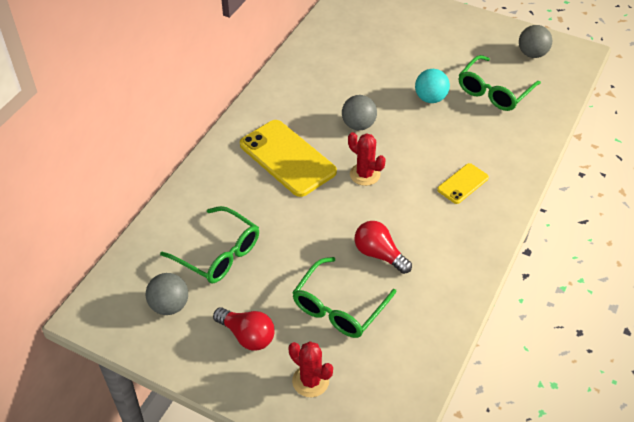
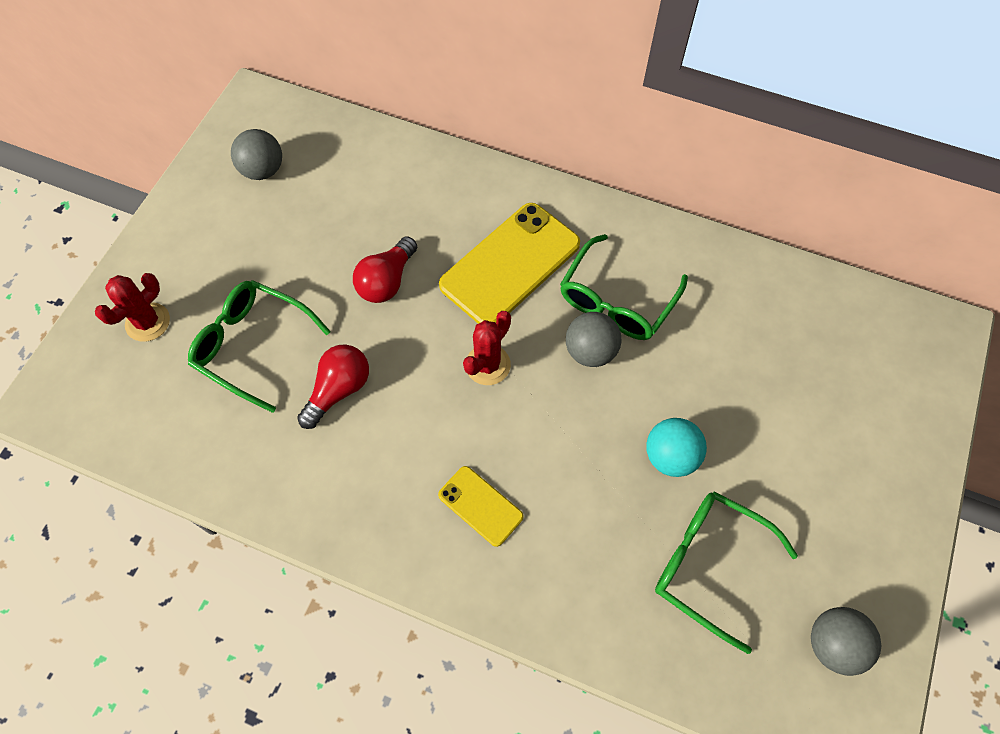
camera: 85 degrees right, 15 degrees up
(218, 254) = (339, 207): green glasses -> green glasses (617, 300)
(247, 336) = (216, 251): red light bulb -> red light bulb (387, 281)

